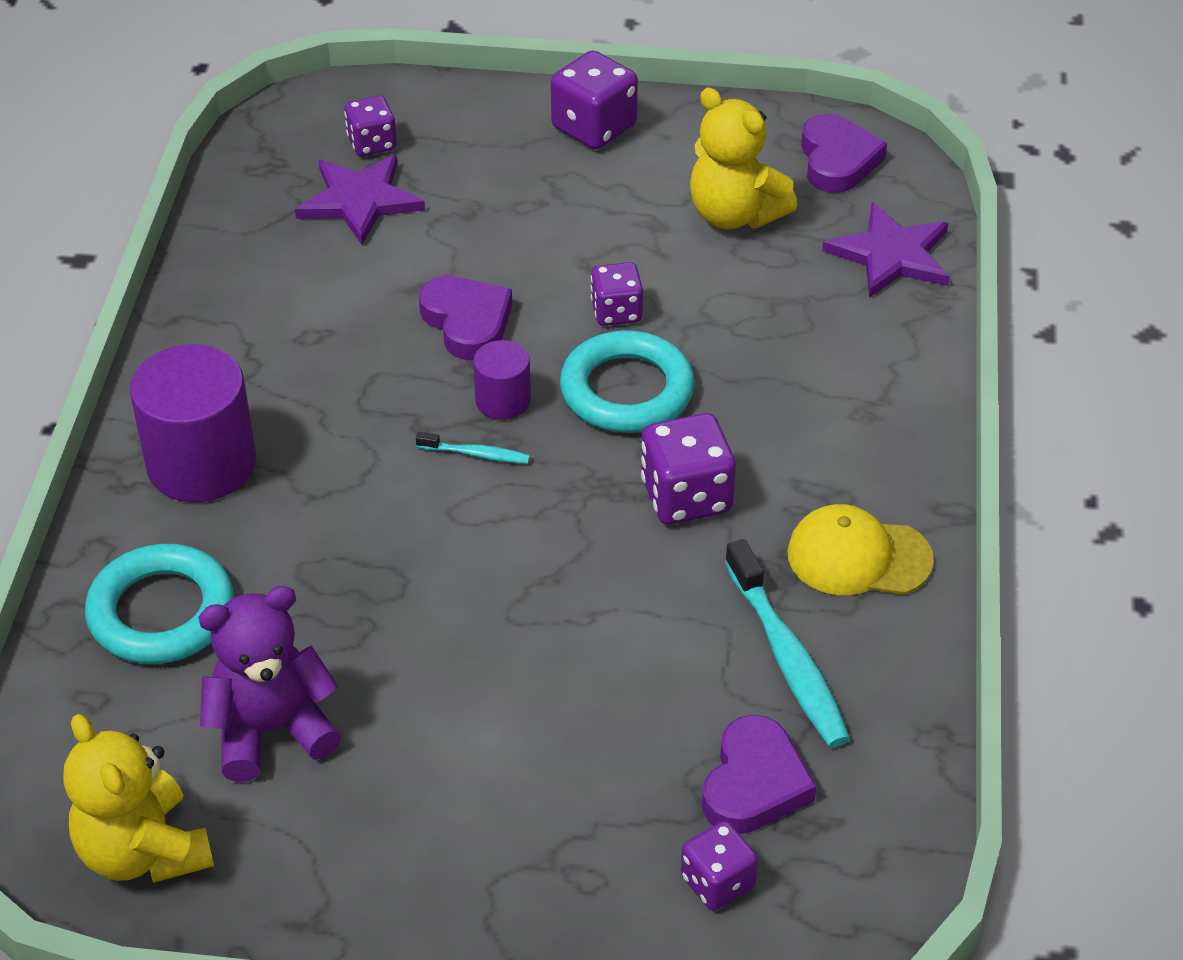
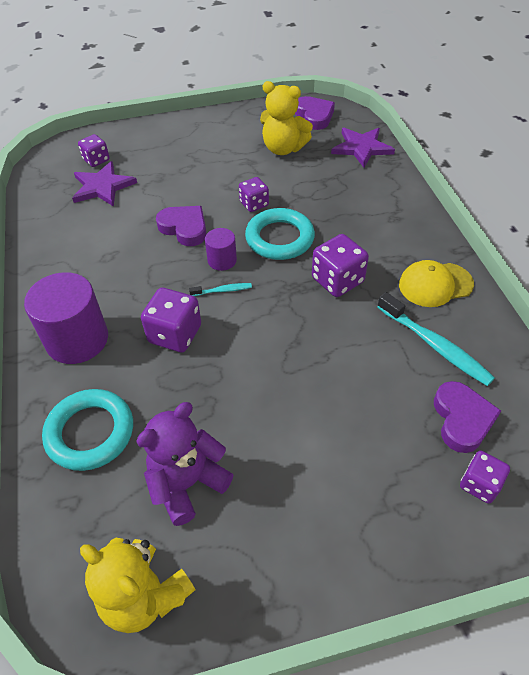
camera: 20 degrees left, 5 degrees up
(594, 127) = (199, 128): purple dice -> purple dice (175, 334)

